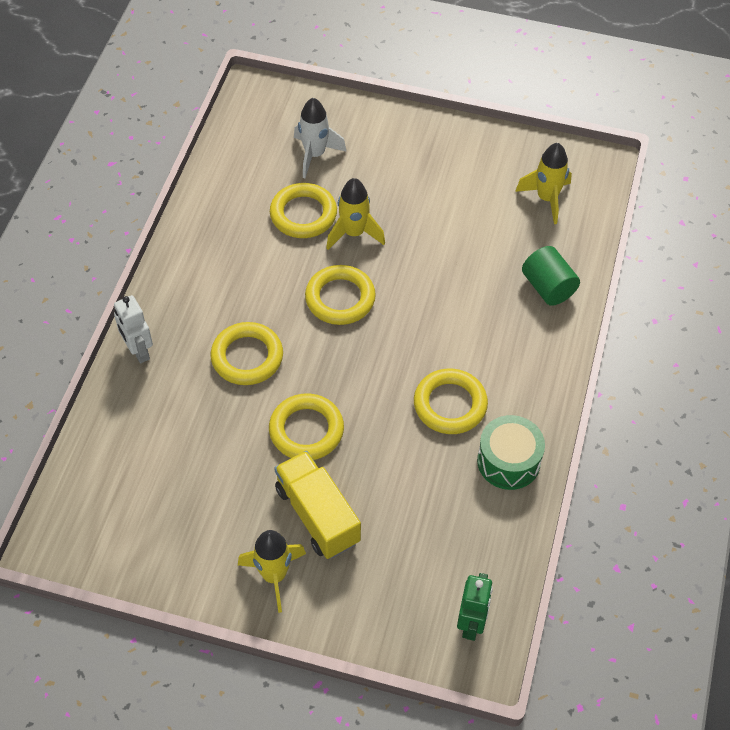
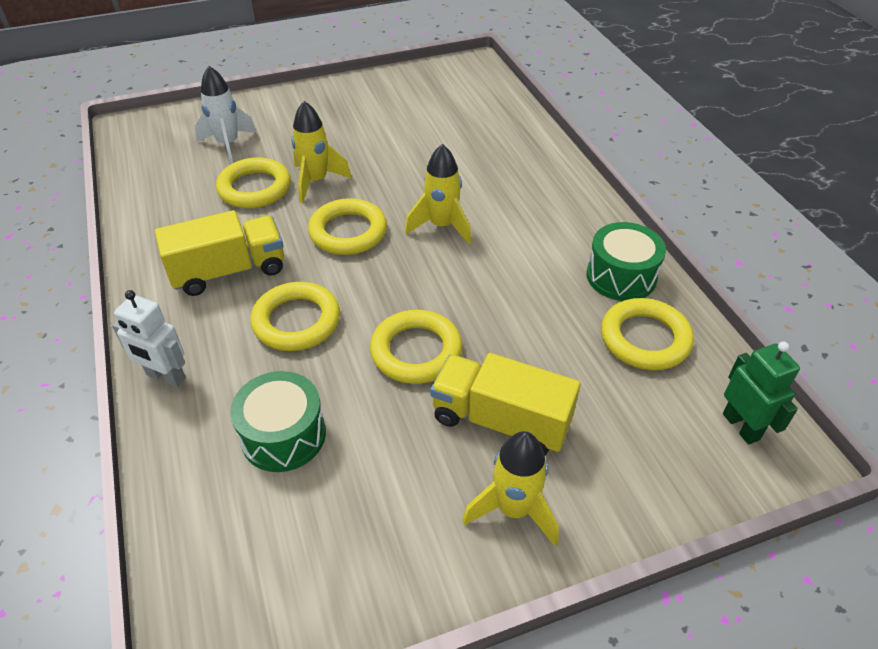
camera: 35 degrees left, 10 degrees down
(179, 439) = (283, 435): none -> green drum
(232, 286) = (229, 271): none -> yellow truck
(450, 405) = (527, 261): yellow ring -> yellow ring (645, 339)
(547, 199) = (455, 96): yellow rocket -> yellow rocket (442, 226)
(548, 287) = (517, 147): green cylinder -> none

